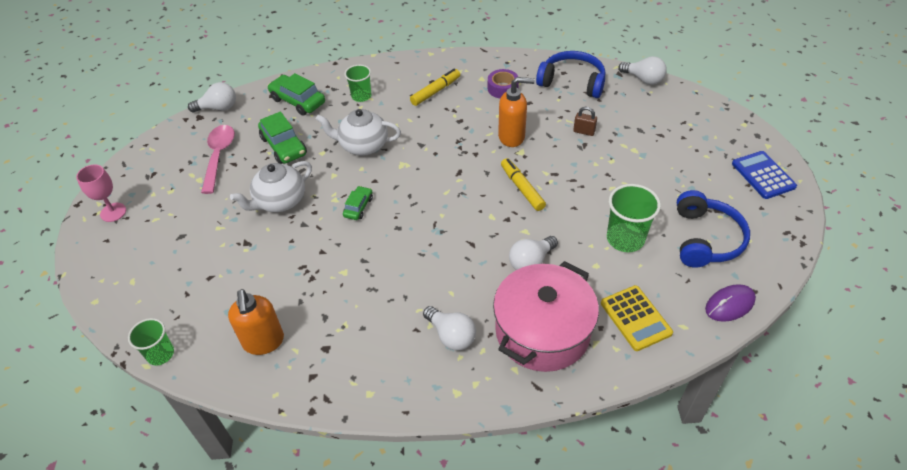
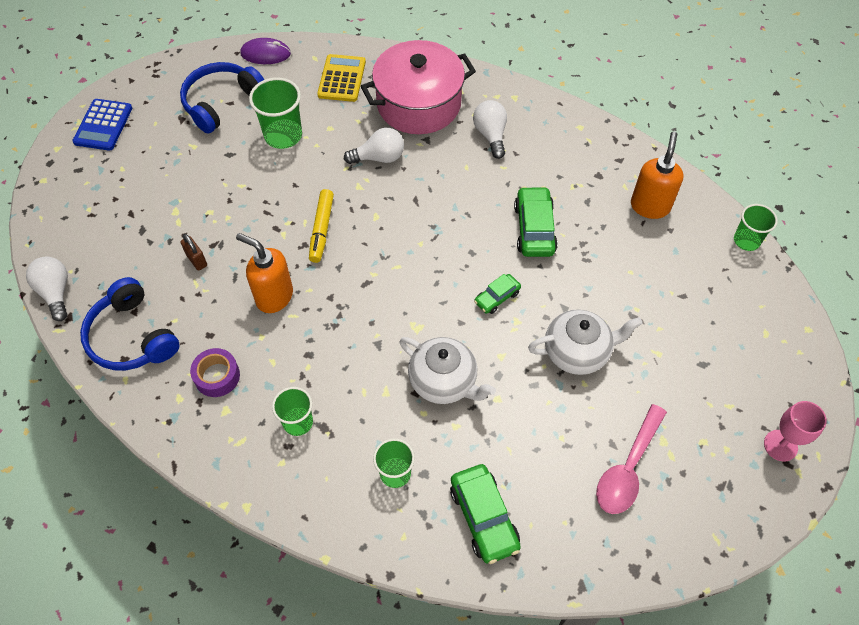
camera: 150 degrees left, 10 degrees up
(218, 108) = (601, 574): white light bulb -> none
(284, 146) = (539, 438): green car -> green car (534, 228)
(436, 91) = (298, 422): yellow marker -> green cup

